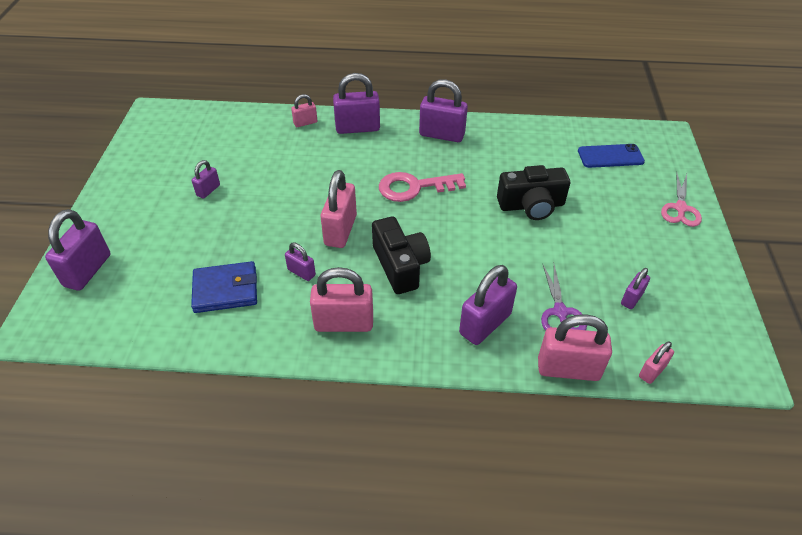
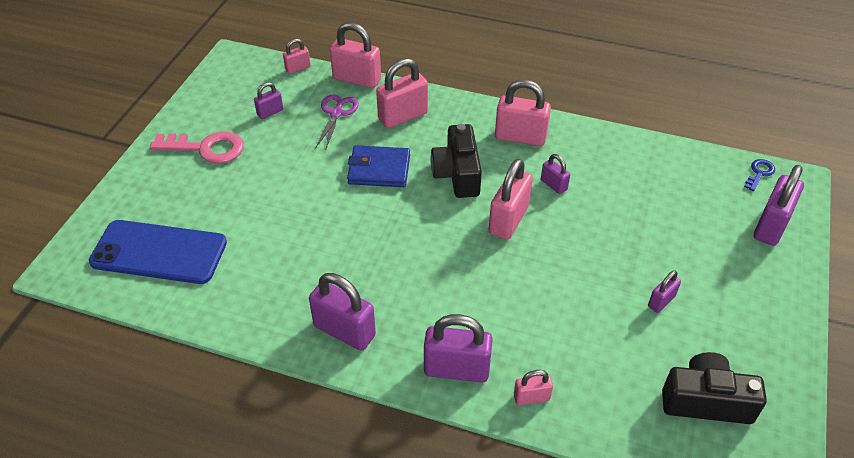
camera: 165 degrees left, 0 degrees up
(73, 330) = (759, 173): none -> blue key
(225, 290) = (626, 182): blue wallet -> blue wallet (379, 169)
(414, 187) = (413, 256): pink key -> pink key (206, 148)
(485, 324) = (403, 116): purple padlock -> pink padlock
(531, 205) = (296, 209): black camera -> black camera (706, 401)
(610, 156) = (159, 252): blue phone -> blue phone, size x1.64
(680, 208) = (148, 177): pink scissors -> none

